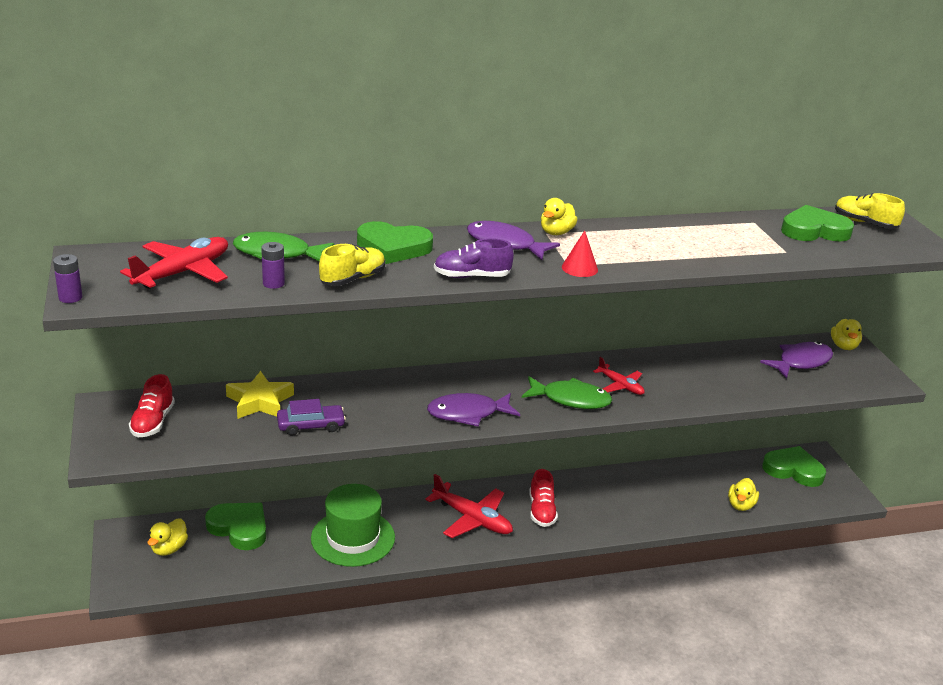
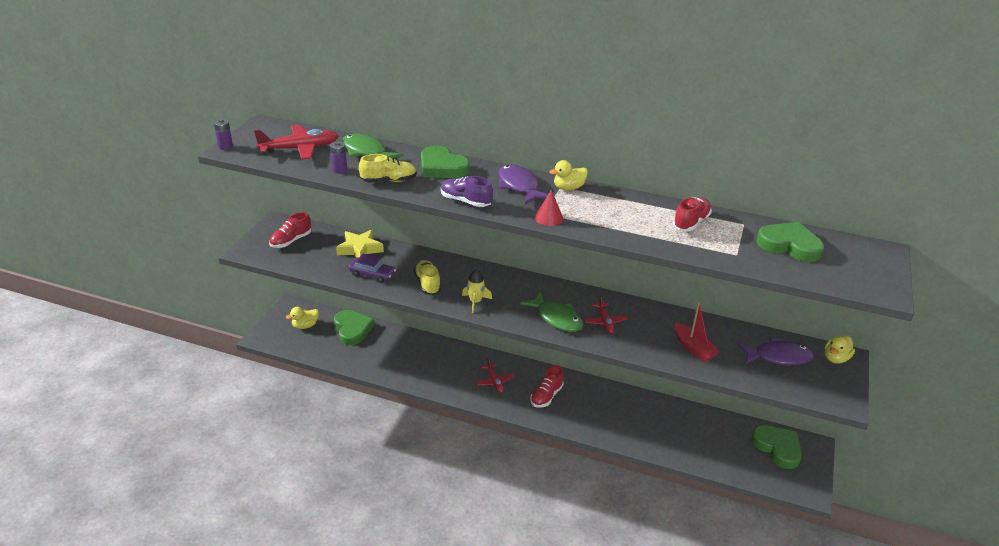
camera: 35 degrees right, 5 degrees up
(353, 538) = (410, 362): green hat -> none
(468, 414) = (475, 302): purple fish -> yellow rocket
(472, 519) = (494, 381): red plane -> red plane, size x0.59
(711, 234) = (691, 222): none -> red shoe
(726, 381) = (693, 348): none -> red boat
(740, 505) = (702, 455): yellow duck -> none
(864, 223) = (849, 253): yellow shoe -> yellow shoe (427, 284)

